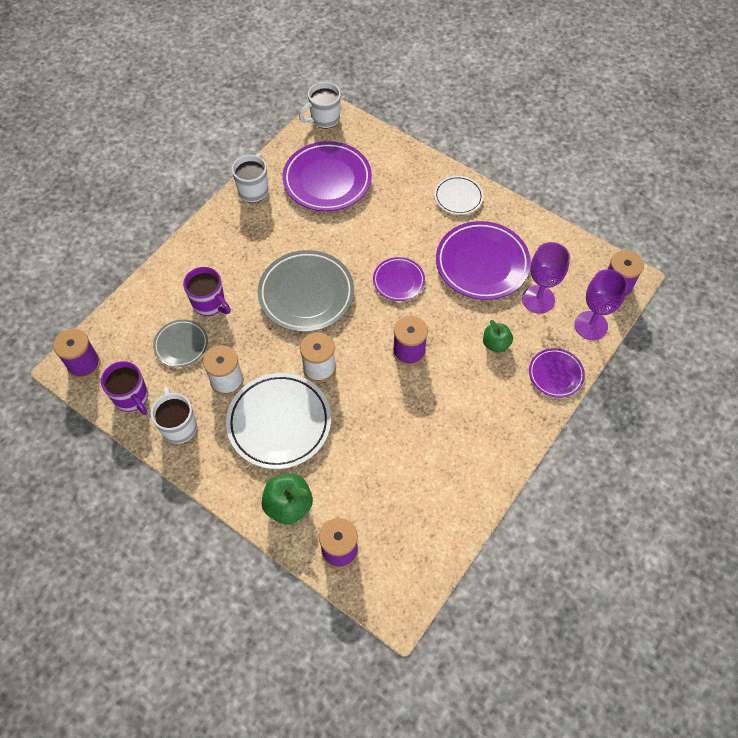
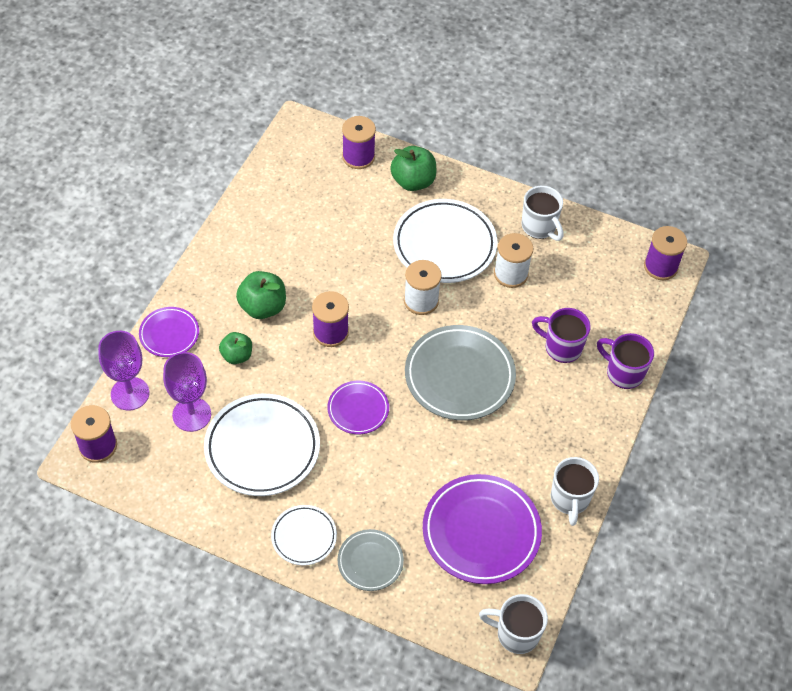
camera: 165 degrees right, 5 degrees down
(132, 398) = (596, 244): purple mug -> purple mug (623, 373)
(181, 345) = (572, 300): grey plate -> grey plate (370, 562)
(324, 119) = (516, 634): white mug -> white mug turned 120 degrees counterclockwise
(467, 387) = (263, 307): none -> green apple
(482, 264) = (262, 448): purple plate -> white plate

